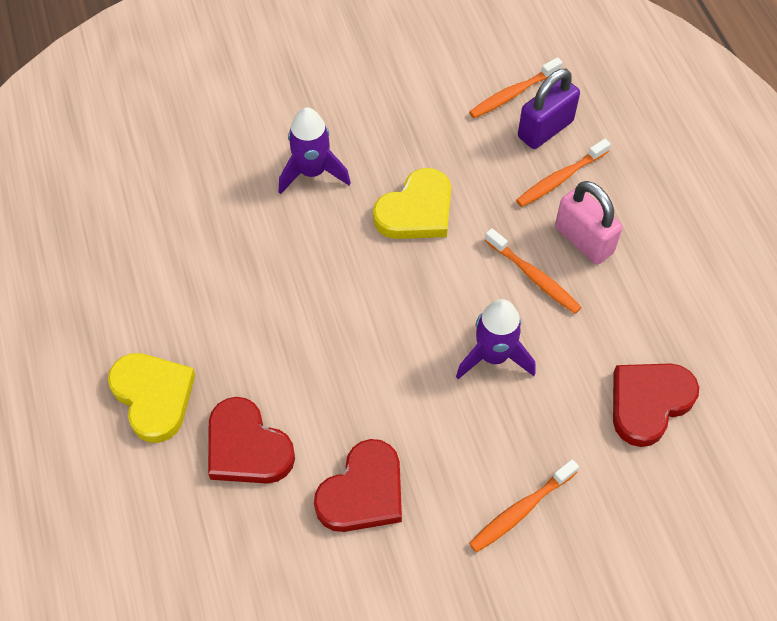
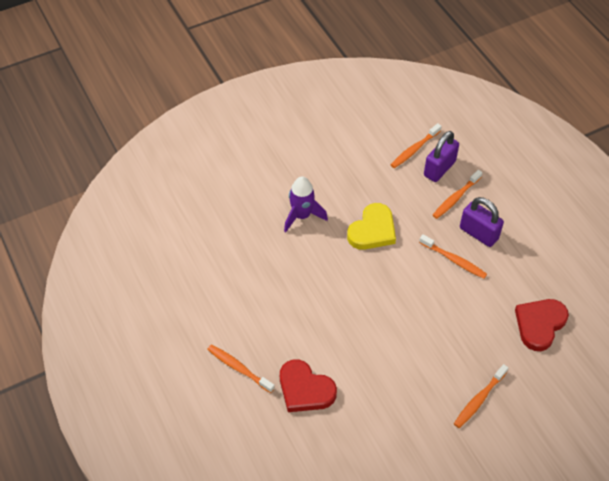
camera: 10 degrees left, 5 degrees down
(153, 397) = (239, 368): yellow heart -> orange toothbrush
(363, 492) = (382, 404): red heart -> none
(493, 356) = (441, 311): purple rocket -> none
(583, 240) = (478, 233): pink padlock -> purple padlock

